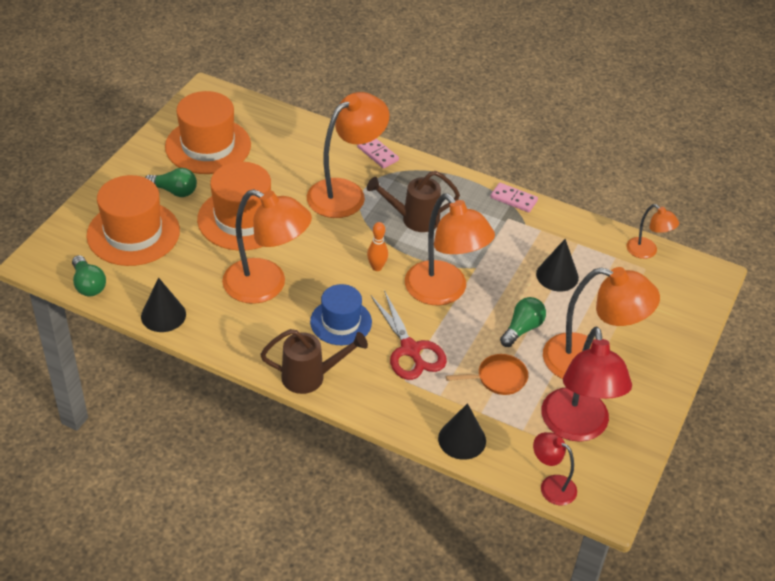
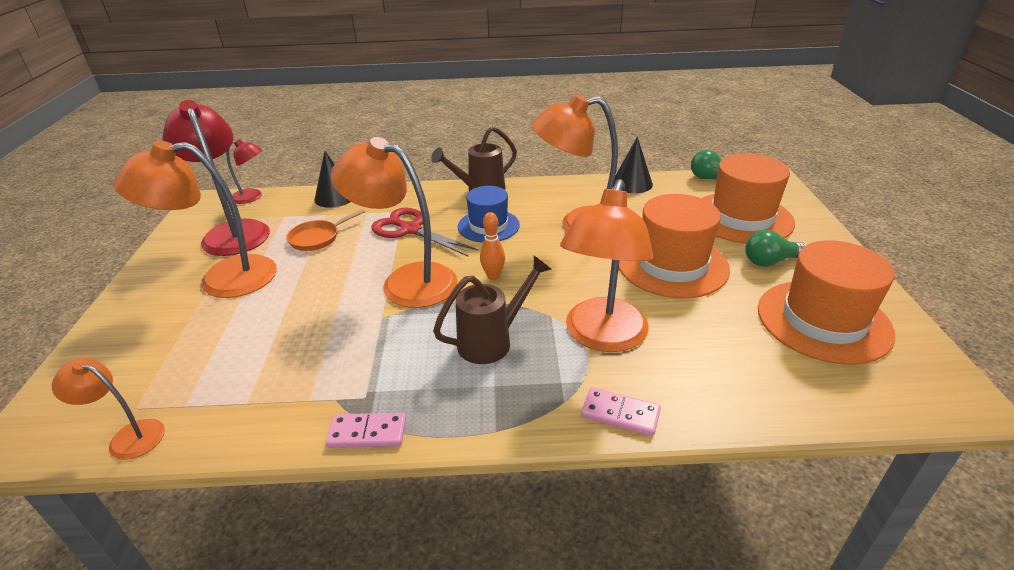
camera: 155 degrees right, 10 degrees down
(522, 329) = (304, 280): green light bulb -> none
(557, 275) = (272, 348): black cone -> none

